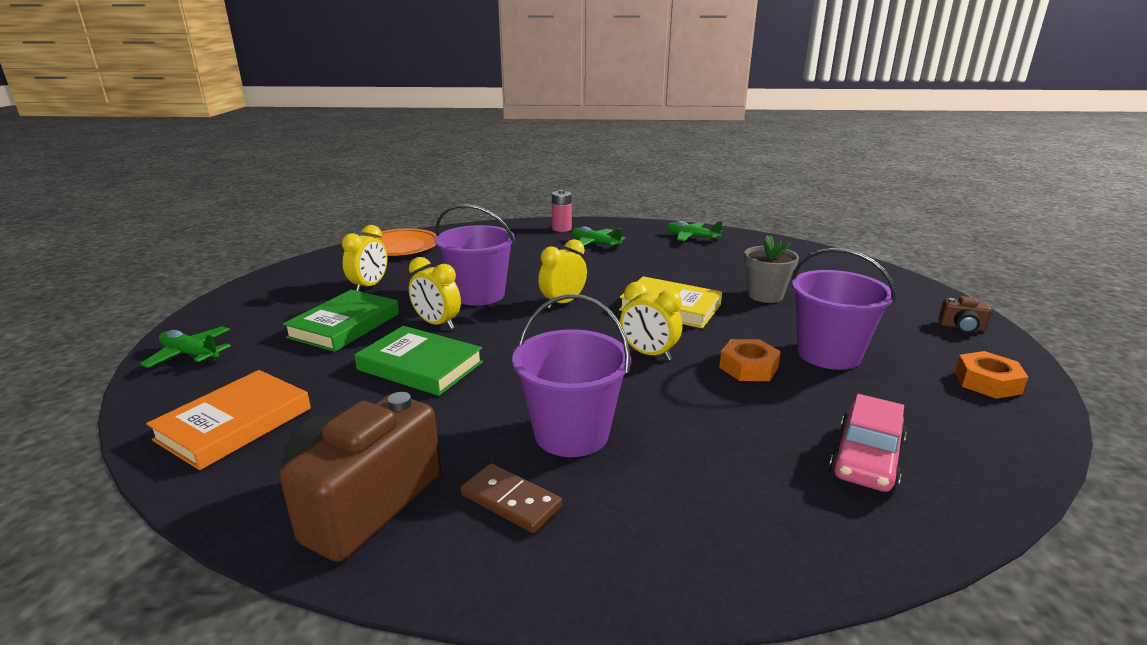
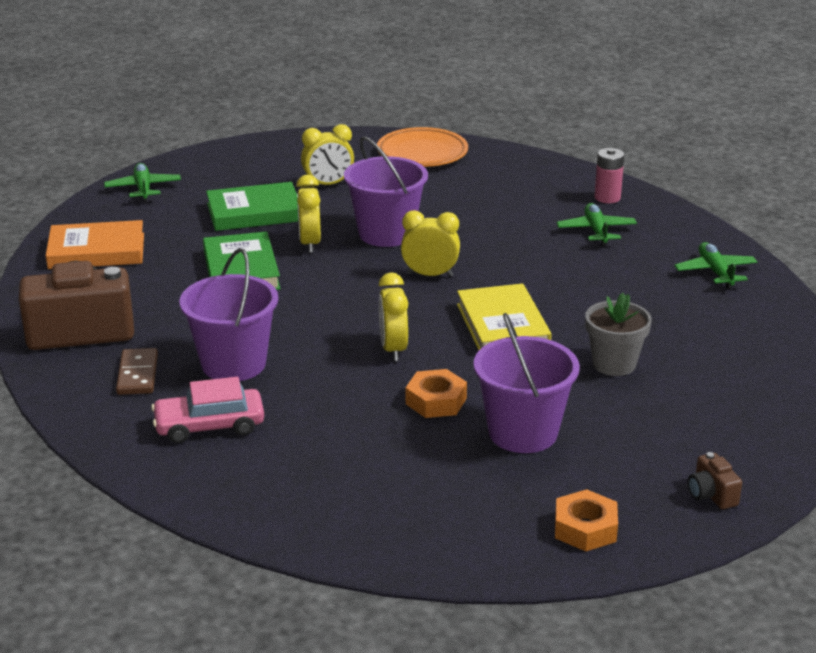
camera: 50 degrees right, 5 degrees up
(866, 459) = (355, 491): pink car -> pink car (209, 425)

